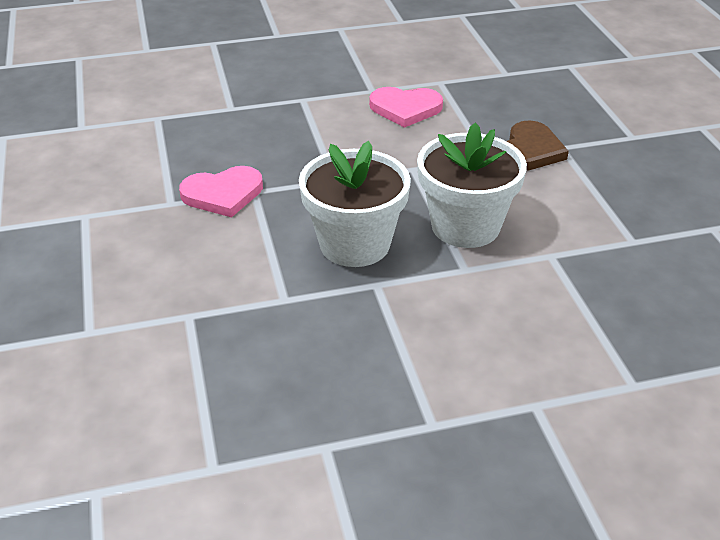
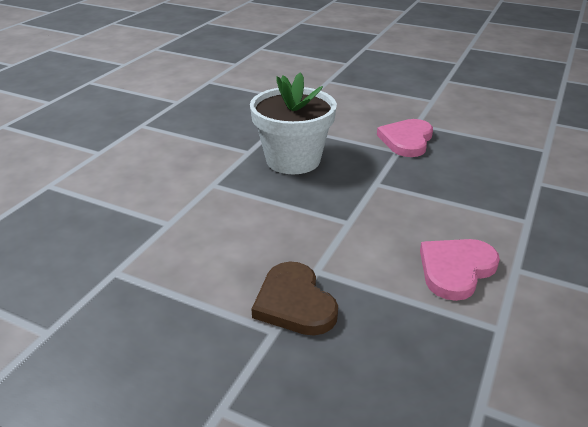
camera: 130 degrees right, 5 degrees down
(465, 226) = (249, 206): white flower pot -> none

